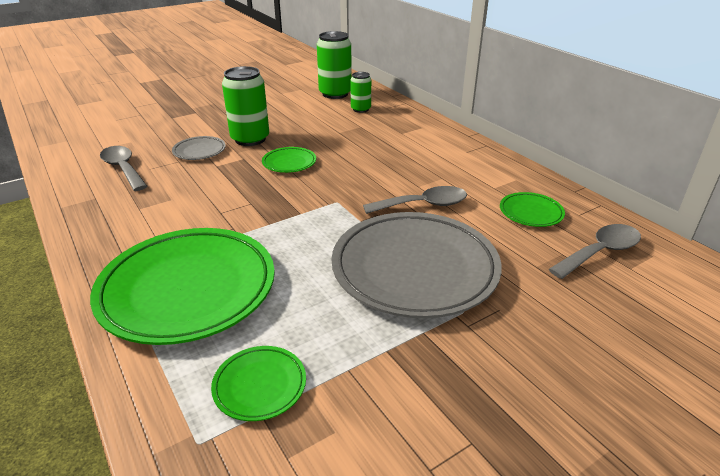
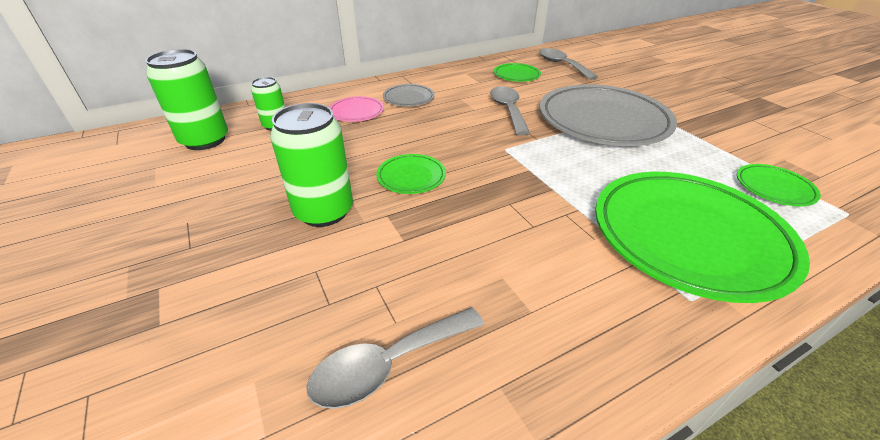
camera: 85 degrees left, 5 degrees up
(199, 151) = (347, 263): grey plate -> grey plate (408, 98)
(392, 133) = (356, 112): none -> pink plate

